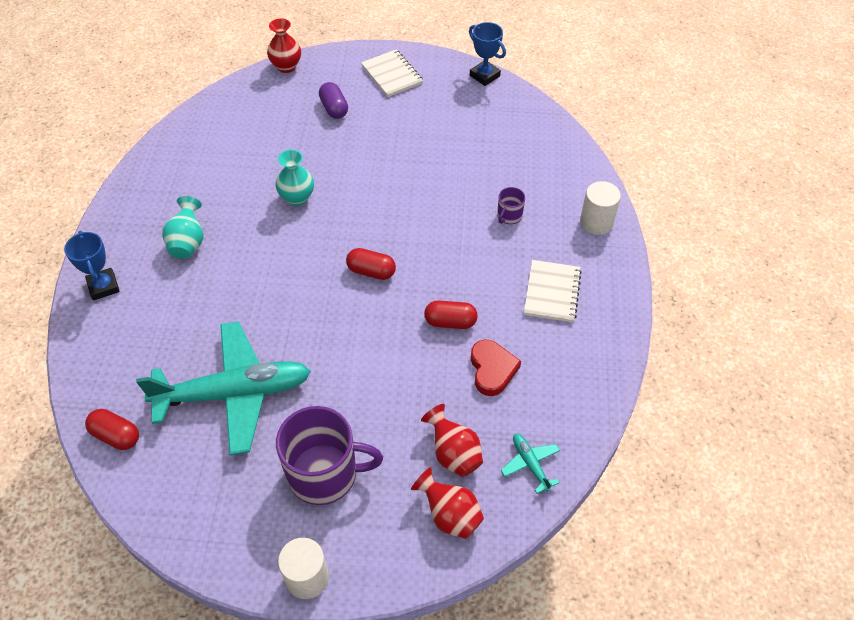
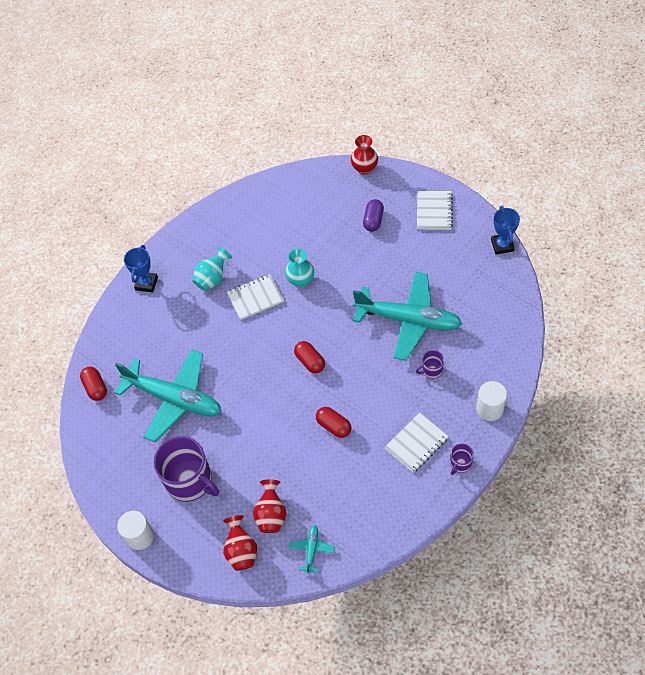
camera: 40 degrees right, 5 degrees up
(256, 238) = (255, 298): none -> white notebook
(447, 181) = (408, 320): none -> turquoise plane
(492, 370) = (335, 474): red heart -> none
(612, 288) = (460, 464): none -> purple mug

